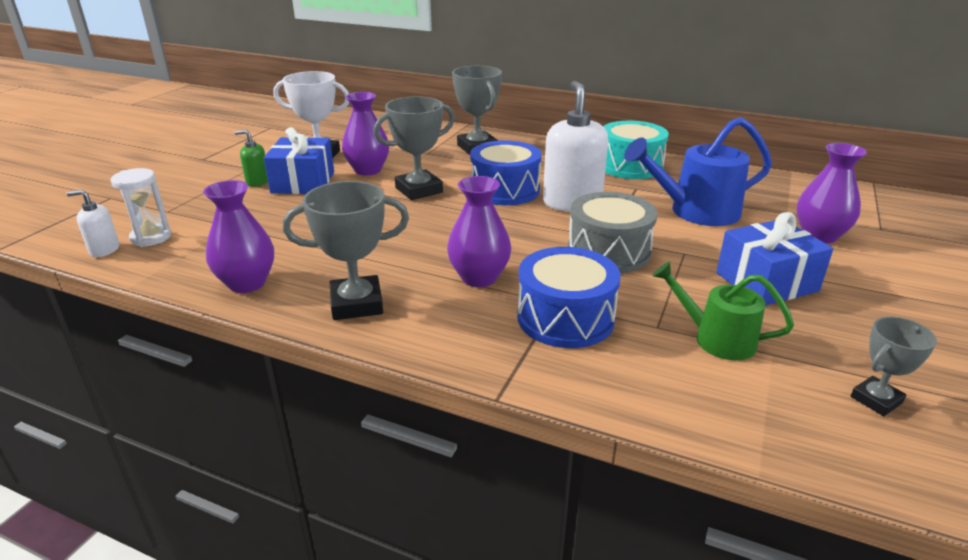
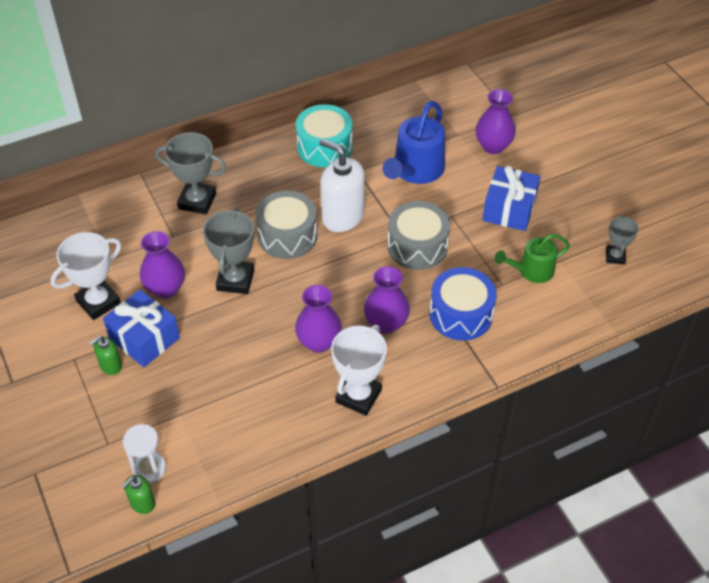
camera: 50 degrees left, 20 degrees up
(104, 250) = (142, 503): white soap dispenser -> green soap dispenser
(247, 283) = (279, 439): purple vase -> purple vase (319, 342)
(356, 304) = (358, 396): grey trophy -> white trophy
(505, 190) = (287, 235): blue drum -> grey drum

